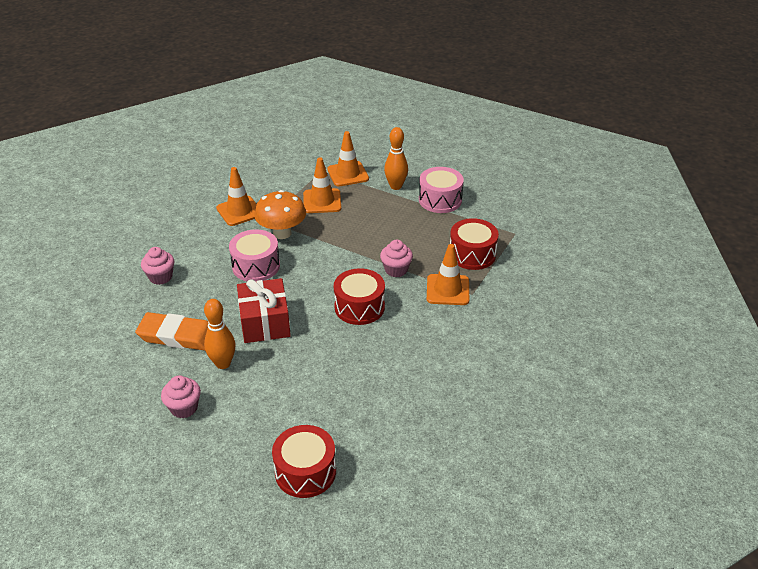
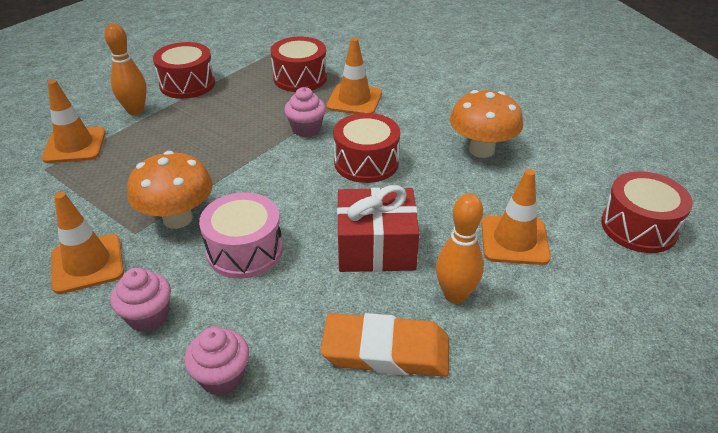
camera: 80 degrees left, 0 degrees up
(177, 336) = (386, 351): orange eraser -> orange eraser turned 75 degrees clockwise
(184, 408) = (545, 342): pink cupcake -> pink cupcake (148, 316)
(322, 201) = (124, 174): orange traffic cone -> orange traffic cone (514, 240)
(393, 372) = (481, 150): none -> orange mushroom
(440, 200) = (187, 84): pink drum -> red drum

